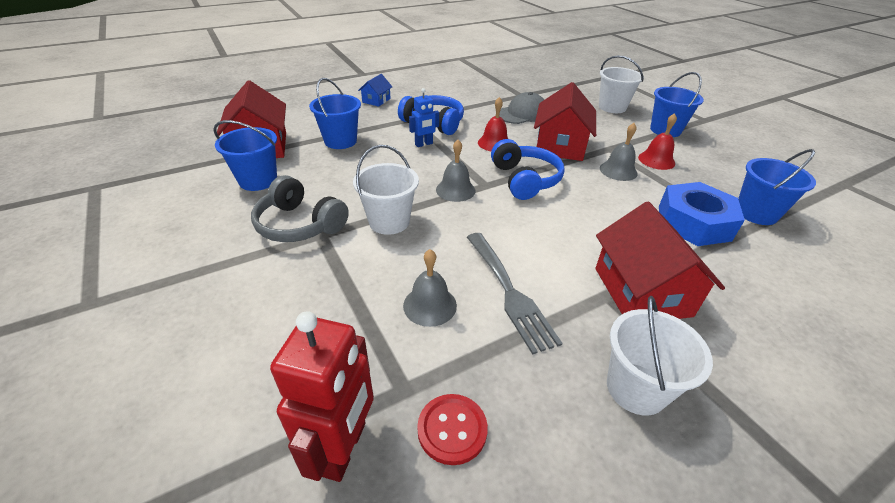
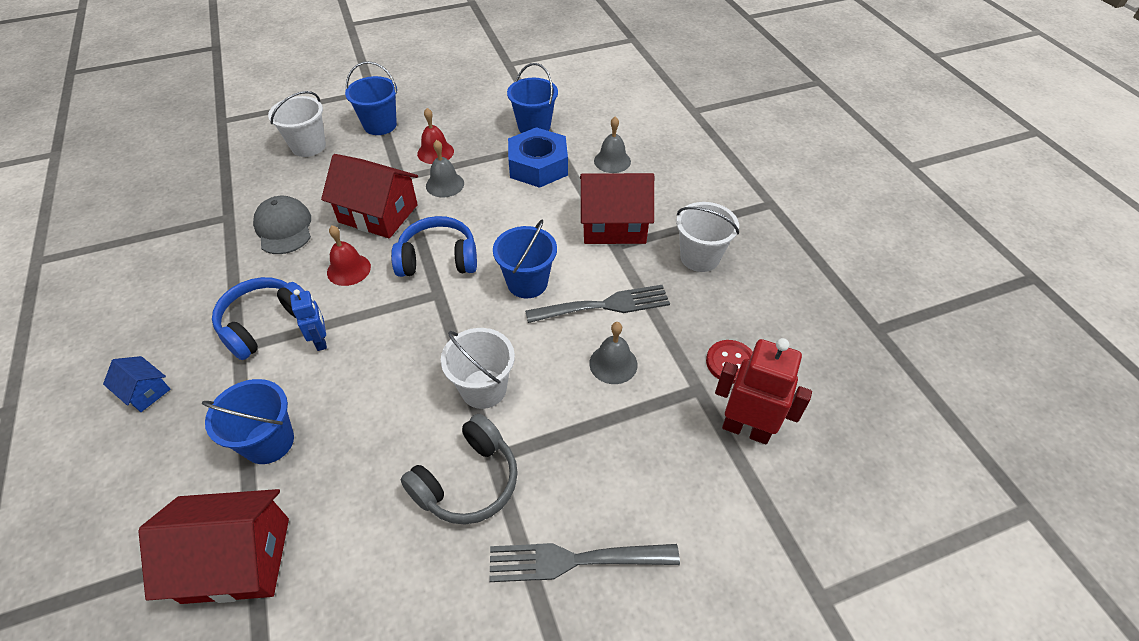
camera: 80 degrees left, 10 degrees up
(212, 293) = (574, 560): none -> grey fork
(258, 180) = (346, 547): blue bucket -> blue bucket (527, 283)
(455, 190) = (439, 321): grey bell -> grey bell (612, 161)

